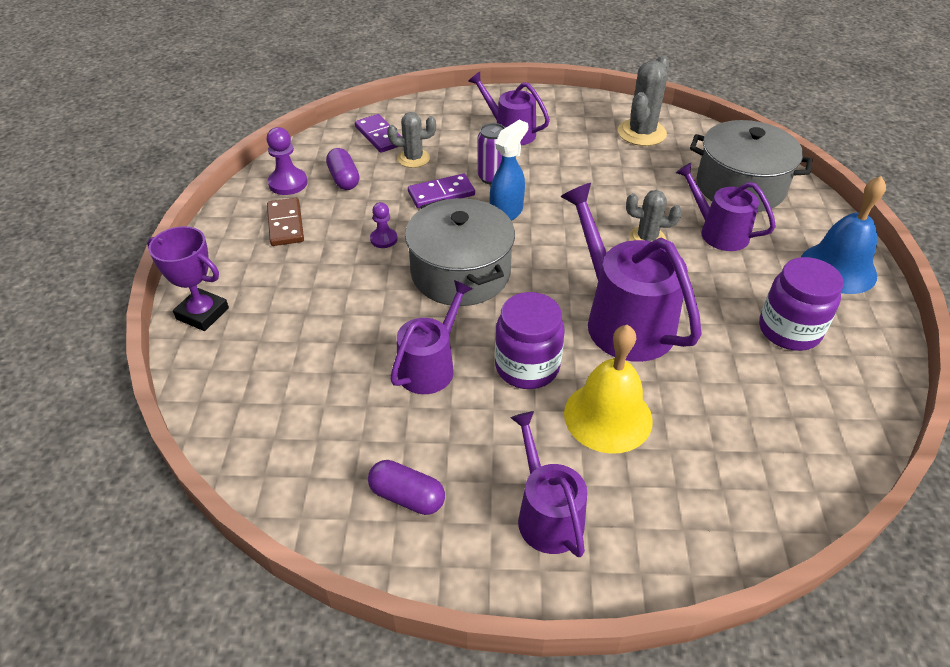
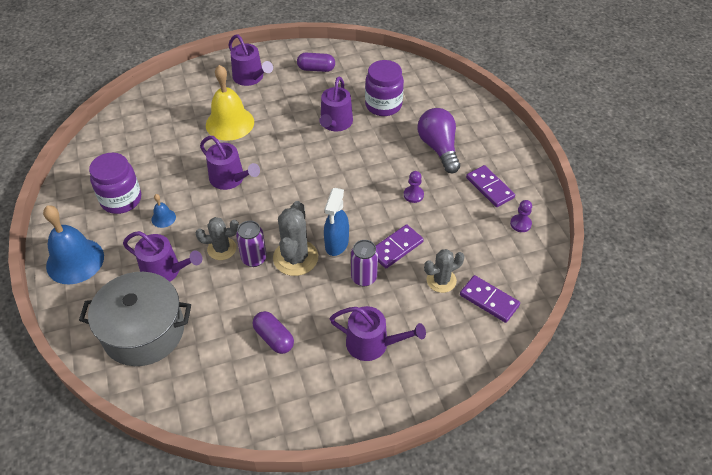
camera: 160 degrees right, 5 degrees up
(202, 313) = (483, 117): purple trophy -> none
(286, 224) = (489, 188): brown domino -> purple domino
(288, 183) = (520, 224): purple pawn -> purple pawn, size x0.65
(305, 287) = (438, 148): none -> purple light bulb
(344, 179) = (481, 240): purple capsule -> purple capsule (274, 338)
(460, 273) = (346, 183): grey pot -> none
(527, 367) = (281, 136): purple jar -> purple jar (383, 105)
(609, 220) = (254, 259): none -> purple can
(623, 320) = (230, 179): purple watering can -> purple watering can, size x0.61
(641, 133) = (242, 384): grey cactus -> grey cactus (295, 258)
(723, 291) = (163, 218): none -> blue bell

